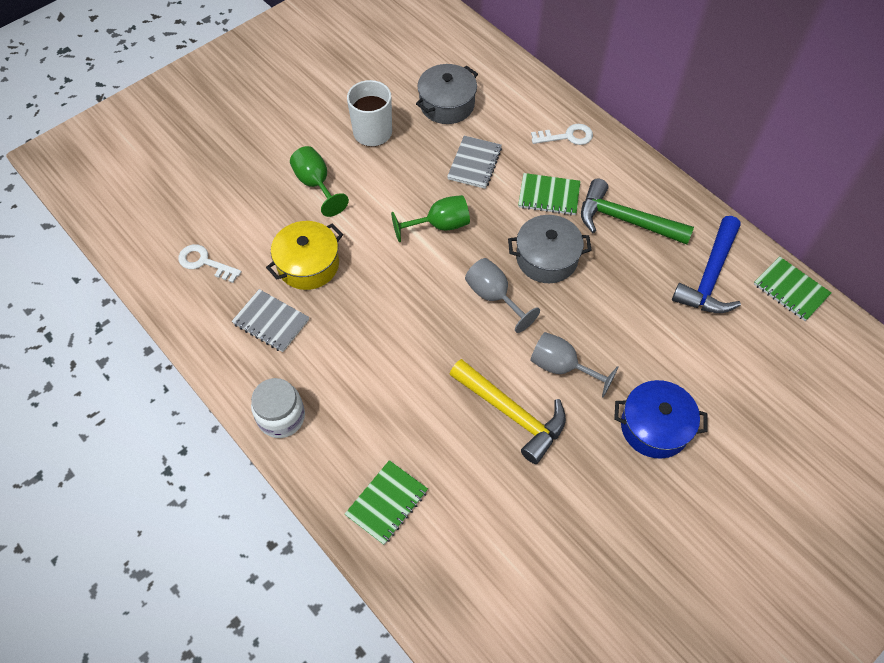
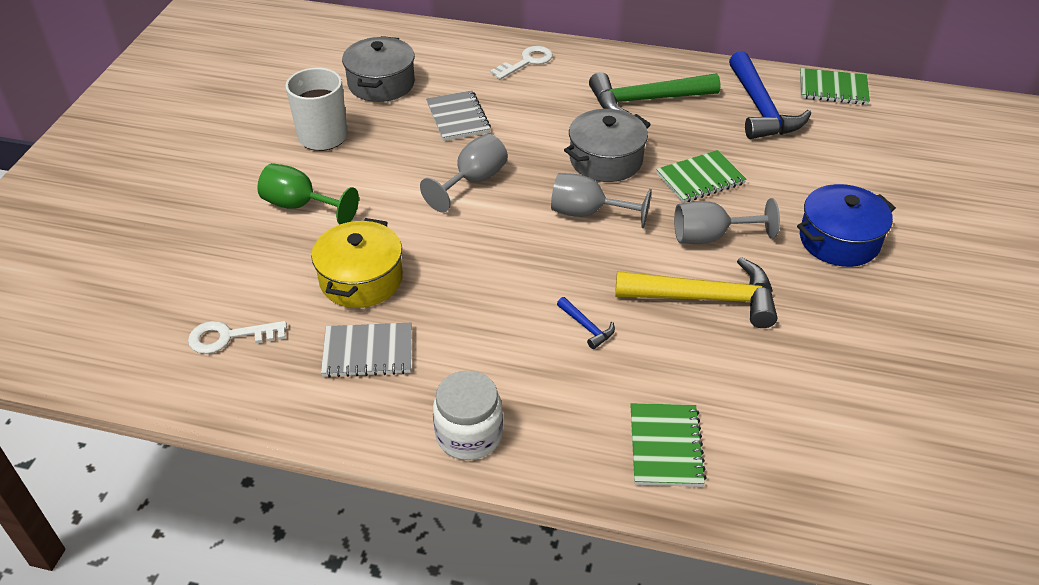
camera: 35 degrees left, 15 degrees down
(414, 386) = (587, 327): none -> blue hammer
(440, 225) = (473, 181): green goblet -> grey goblet
(549, 196) = (557, 112): green notebook -> green notebook (700, 179)

